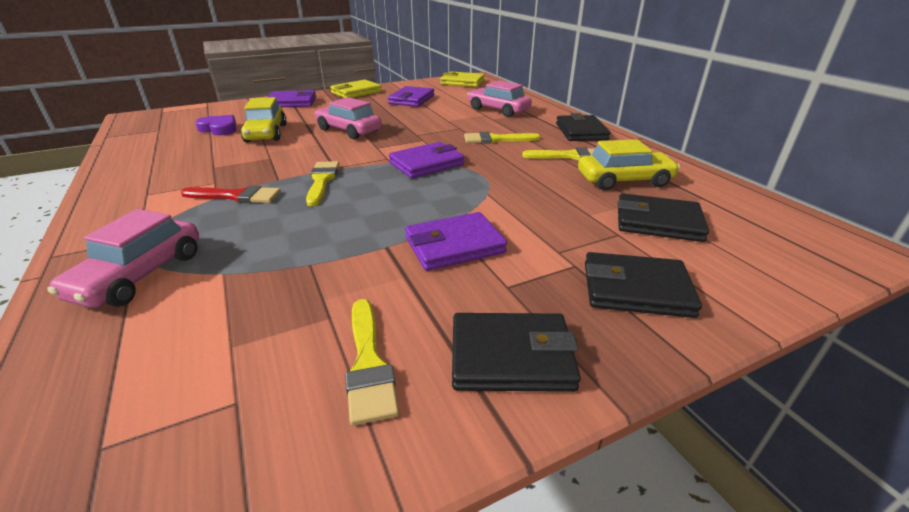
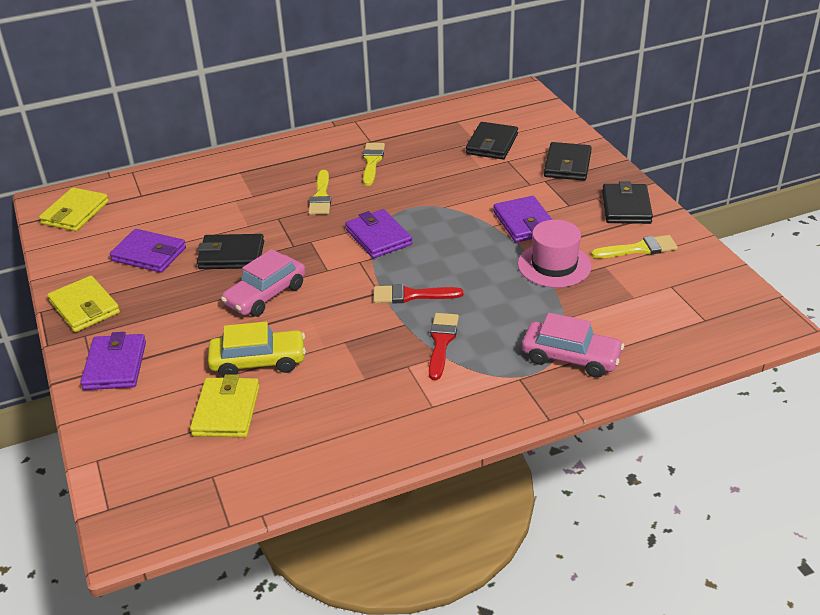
camera: 85 degrees left, 5 degrees up
(219, 129) = (226, 411): purple heart -> yellow wallet
(322, 181) = (411, 295): yellow brush -> red brush
(347, 268) = (554, 265): none -> pink hat
(498, 110) = (222, 191): pink car -> none
(581, 132) = (310, 149): black wallet -> black wallet (231, 255)
(624, 180) = (425, 145): yellow car -> none

